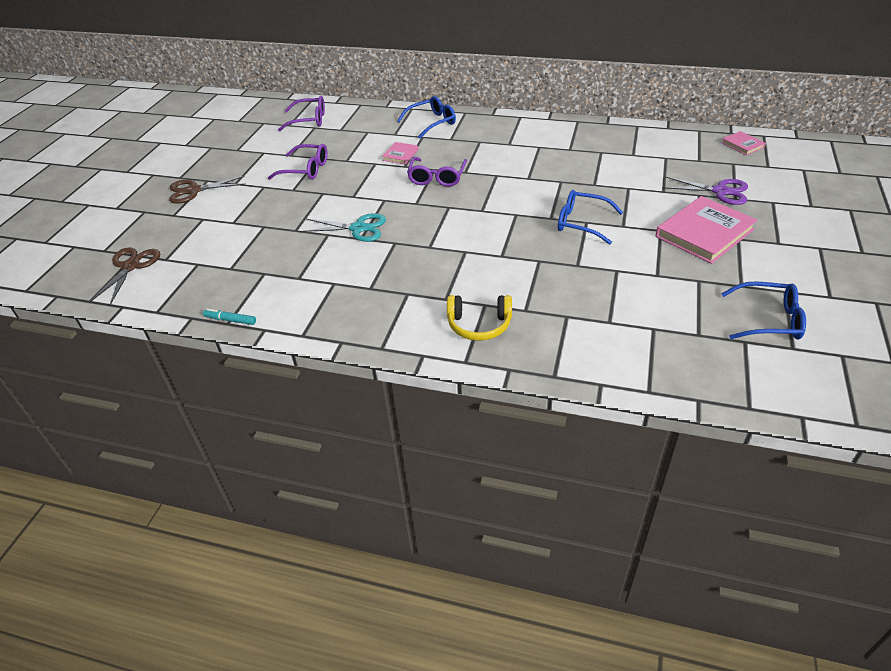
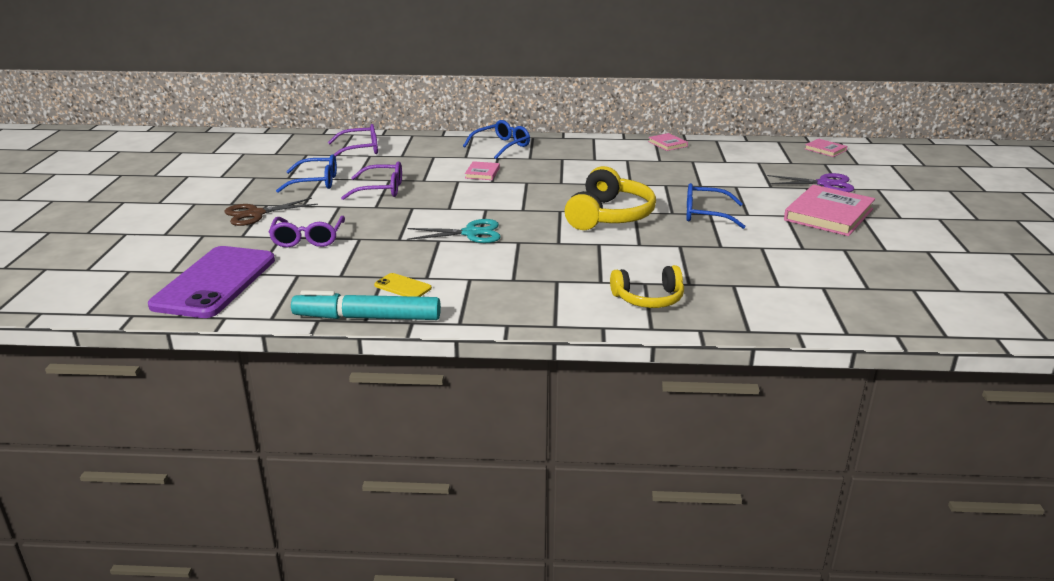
camera: 15 degrees left, 15 degrees down
(131, 266) = (215, 282): brown scissors -> purple phone
(230, 320) = (367, 318): turquoise marker -> turquoise marker, size x2.29
(274, 287) = (403, 287): none -> yellow phone
(437, 178) = (533, 189): purple glasses -> purple glasses (307, 239)
(490, 217) = (609, 216): none -> yellow headphones
(587, 128) = (667, 144): none -> pink book
(769, 320) = (926, 272): blue glasses -> blue glasses (316, 182)

